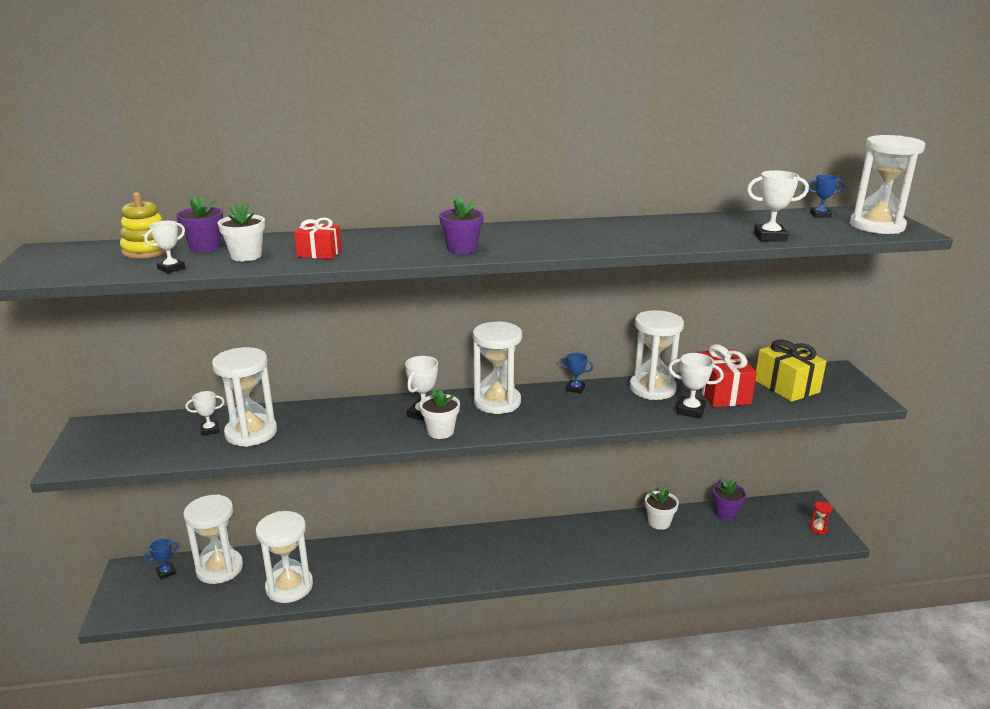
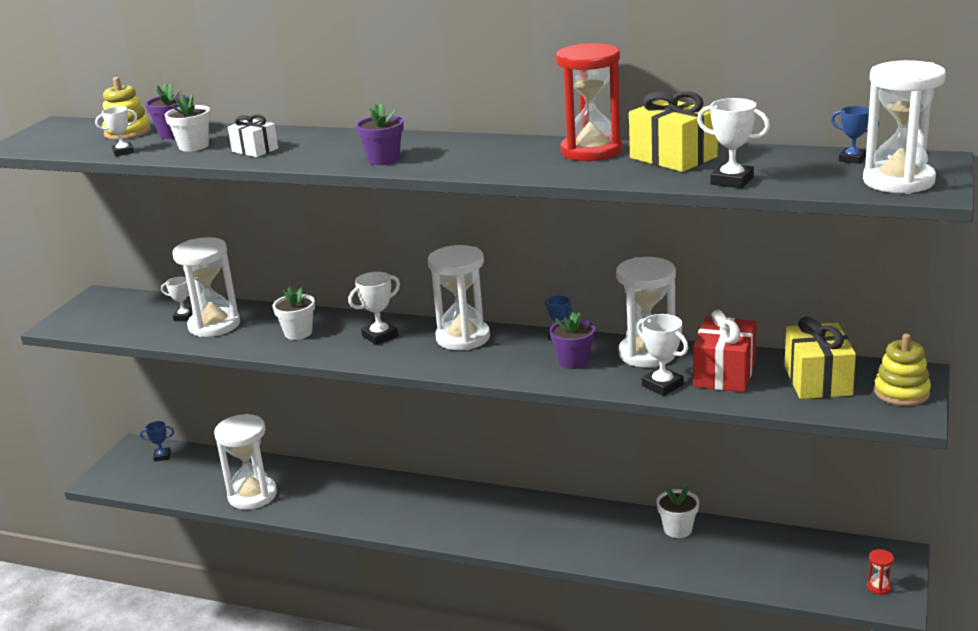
camera: 30 degrees right, 0 degrees up
(219, 568) = (207, 464): white hourglass -> none
(319, 253) = (255, 150): red gift -> white gift
(440, 431) = (378, 356): white flower pot -> white flower pot (298, 333)
(628, 226) = (591, 151): none -> red hourglass
(698, 225) = (673, 157): none -> yellow gift
(725, 513) = (771, 539): purple flower pot -> purple flower pot (574, 361)
(845, 384) = (901, 392): none -> yellow stacking toy

